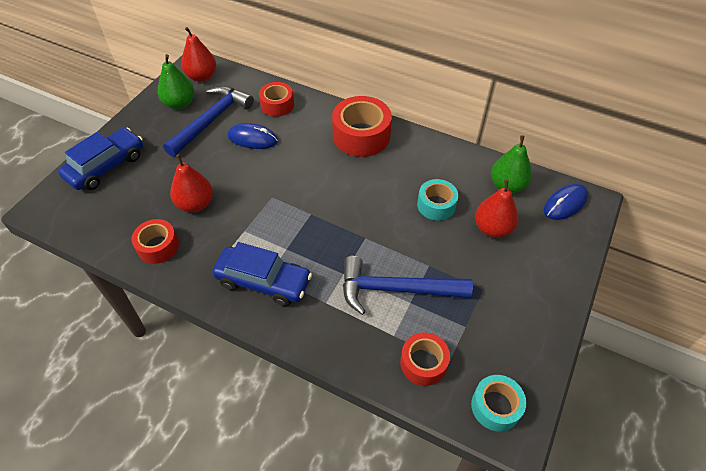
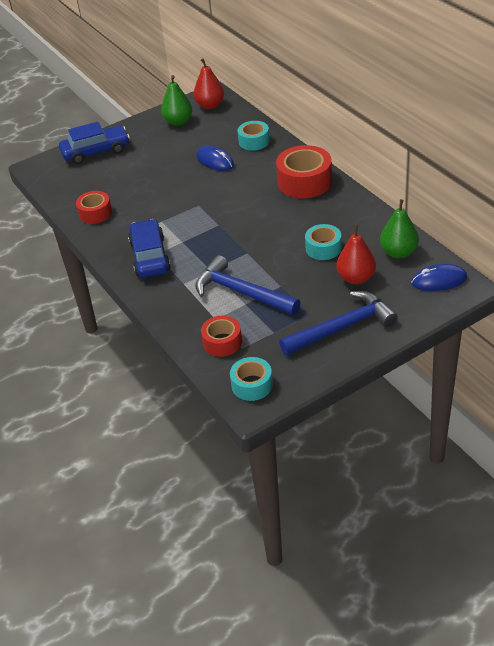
camera: 35 degrees right, 10 degrees down
(195, 204) = (140, 194): red pear -> none
(211, 120) = (193, 140): blue hammer -> blue hammer (342, 327)
(263, 282) = (150, 257): blue car -> blue car turned 150 degrees counterclockwise
(277, 105) = (254, 141): red tape -> turquoise tape

